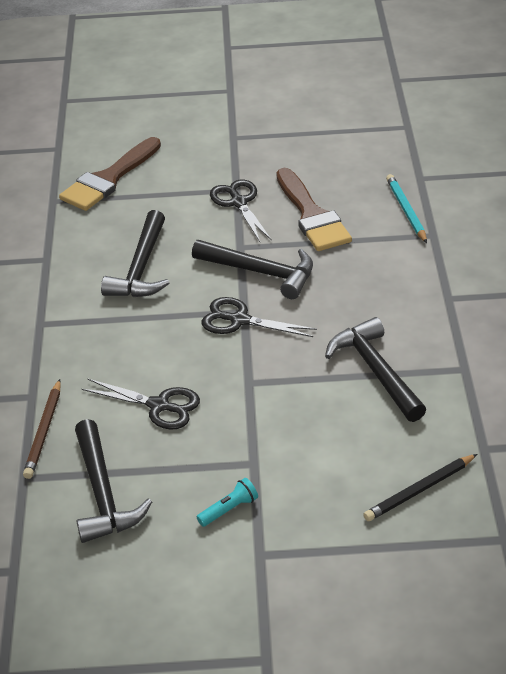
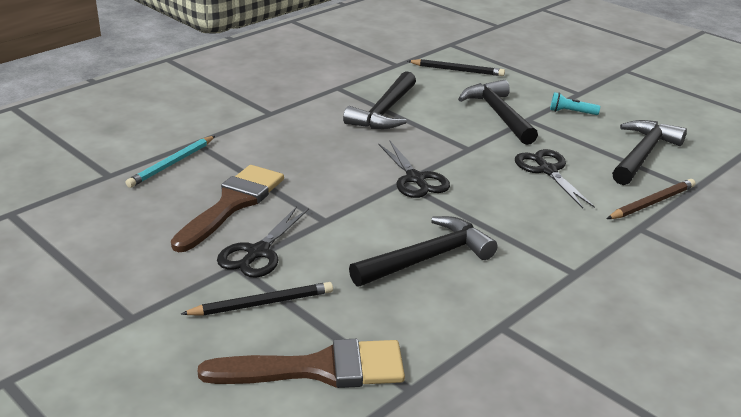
camera: 135 degrees left, 10 degrees down
(186, 183) = (262, 303): none -> black pencil
(261, 272) = (345, 195): black hammer -> black hammer (498, 114)

